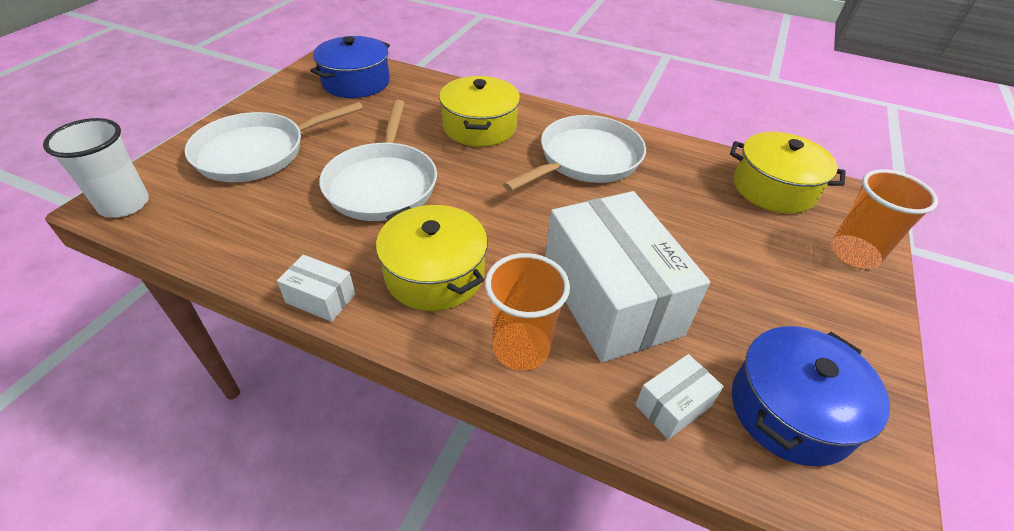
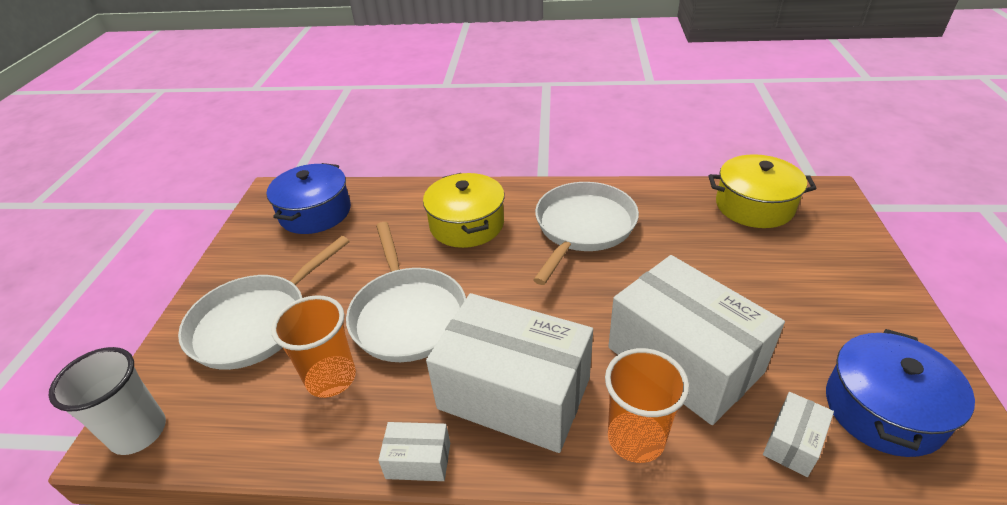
camera: 15 degrees left, 5 degrees down
(435, 274) = (514, 393): yellow pot -> white box
(854, 254) = (848, 246): orange cup -> orange cup (331, 378)

